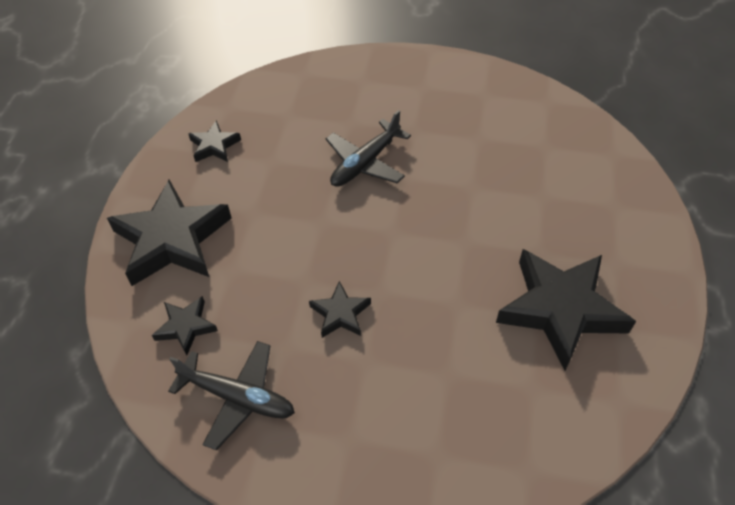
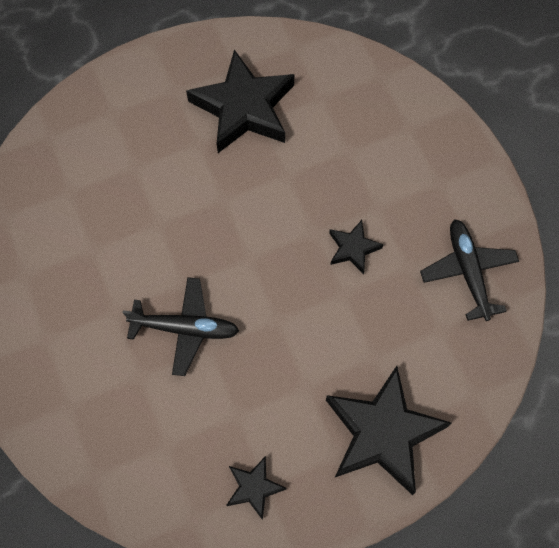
camera: 125 degrees left, 15 degrees up
(186, 327) = (447, 352): black star -> none

